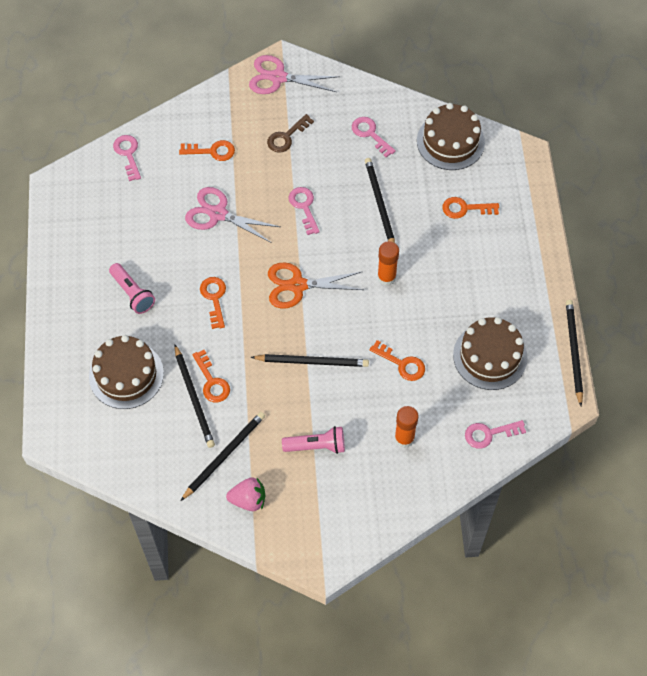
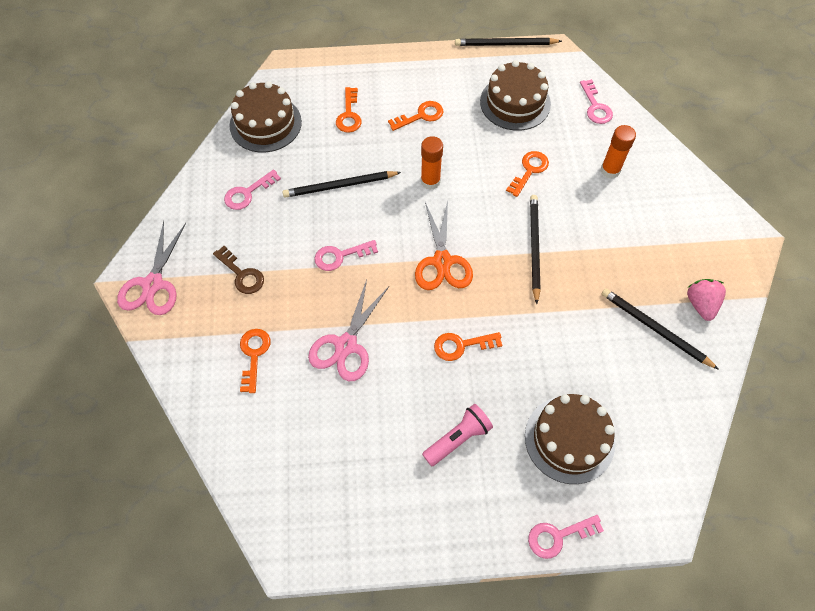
camera: 90 degrees left, 0 degrees up
(128, 154) = (248, 458): pink key -> pink key (558, 536)
(194, 398) = (591, 362): black pencil -> none
(212, 381) = (568, 344): orange key -> orange key (421, 116)
(316, 446) = (630, 243): pink flashlight -> none

